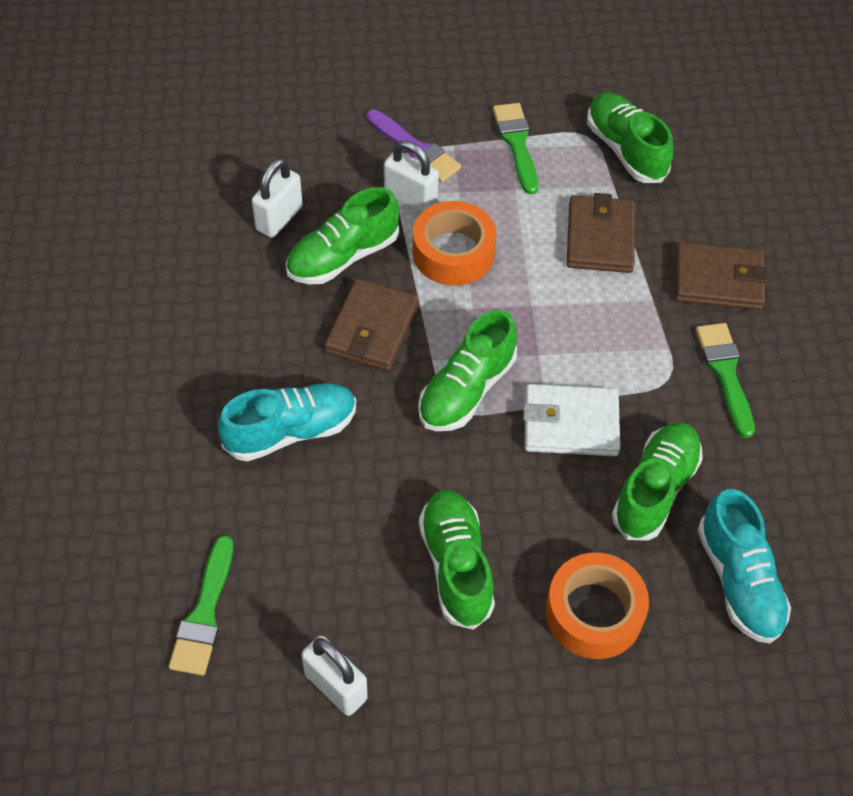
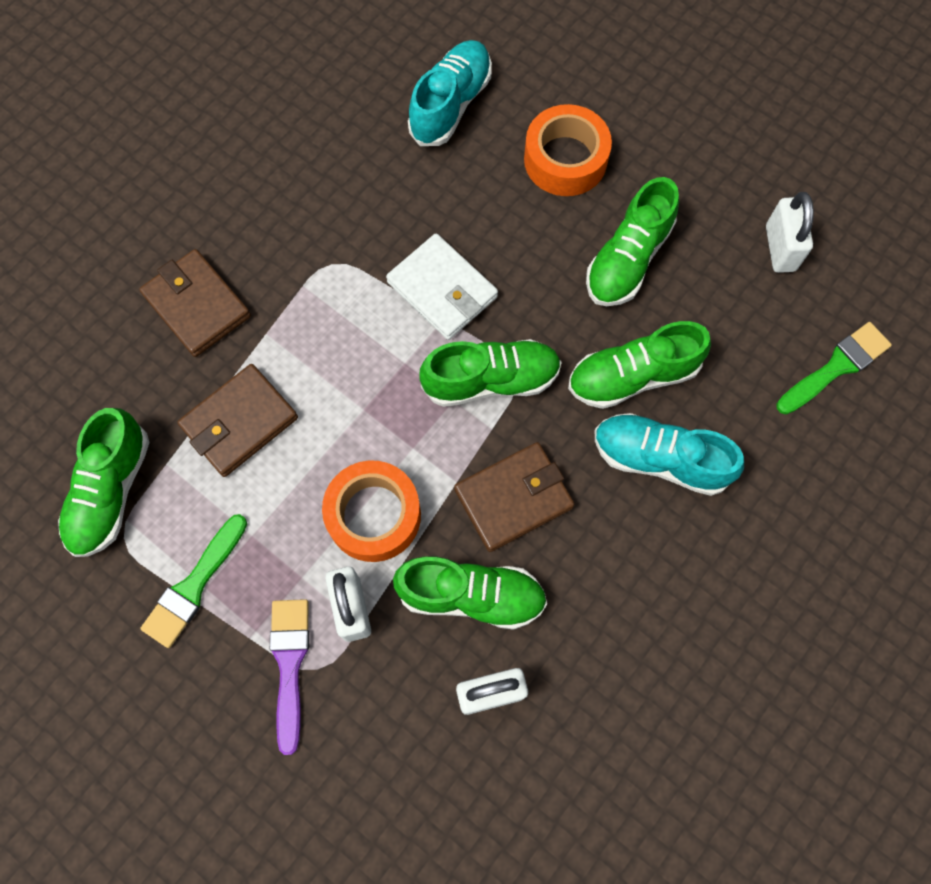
camera: 135 degrees left, 15 degrees up
(654, 489) = (437, 198): green shoe -> green shoe (633, 376)
(725, 373) = (287, 233): green brush -> none

